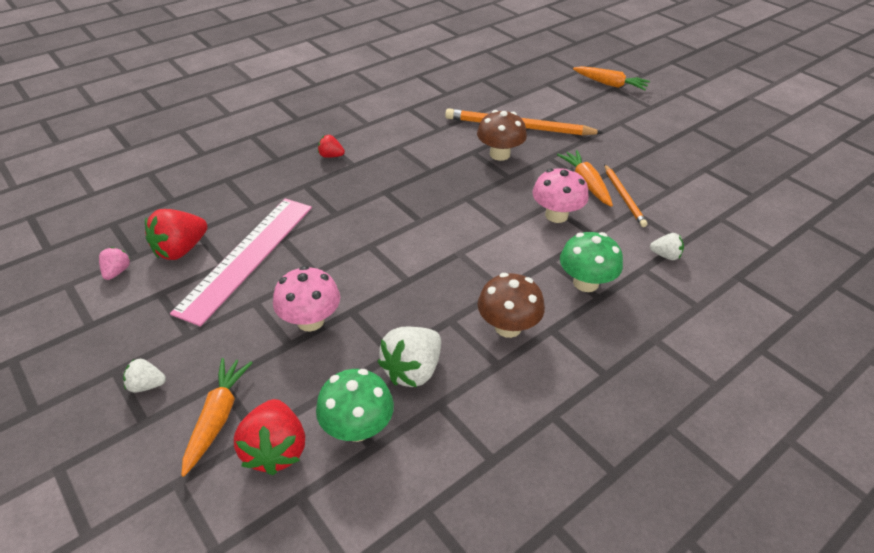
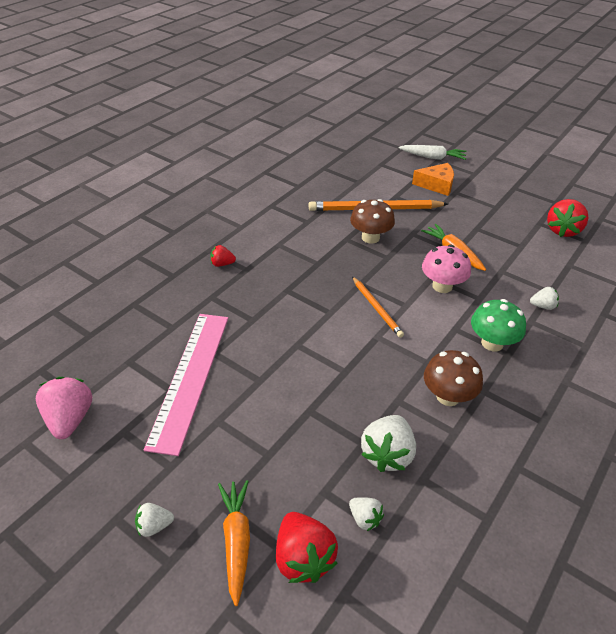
camera: 15 degrees left, 0 degrees up
(117, 272) = (70, 419): pink strawberry -> pink strawberry, size x1.86
(181, 250) = (123, 384): red strawberry -> red strawberry (562, 230)
(310, 321) = (277, 428): pink mushroom -> none
(357, 427) = (365, 518): green mushroom -> white strawberry
(601, 113) = (437, 185): none -> orange cheese
(610, 84) = (432, 157): orange carrot -> white carrot
(624, 197) = (488, 259): orange pencil -> orange pencil (376, 308)

